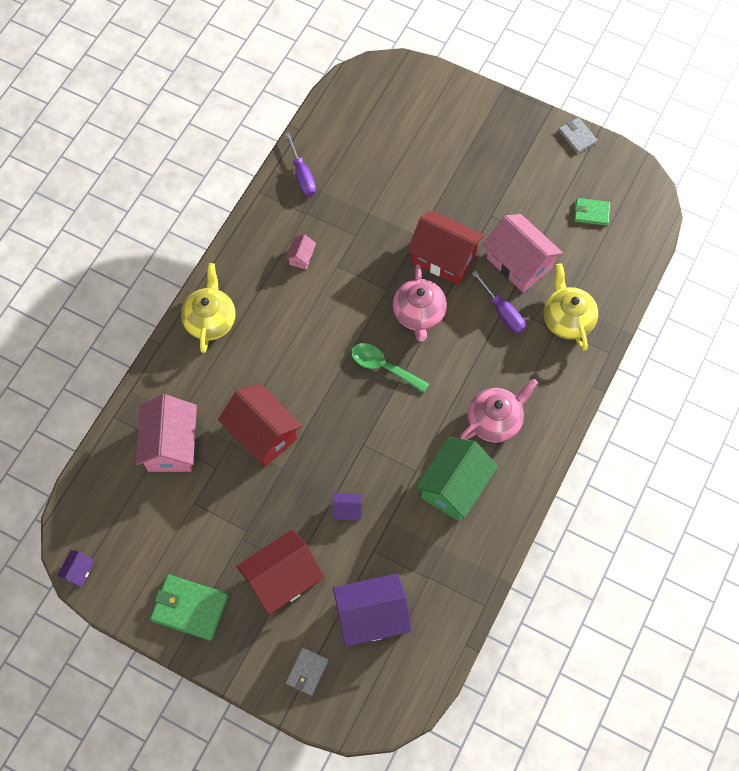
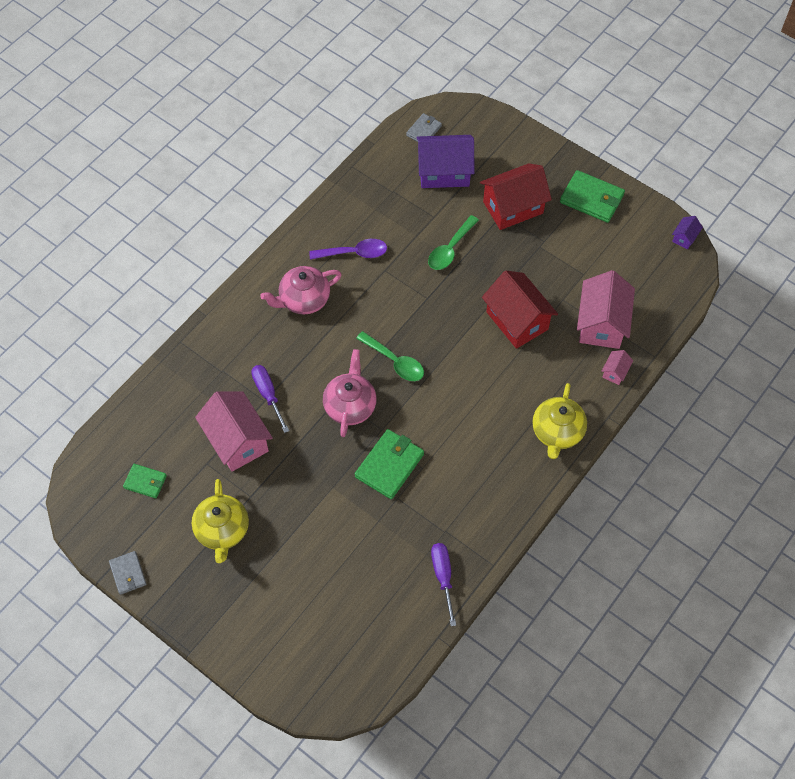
camera: 170 degrees left, 5 degrees down
(301, 257) = (457, 483): pink house -> pink house (615, 372)
(307, 672) = (501, 144): grey wallet -> grey wallet (424, 130)
(347, 510) = (450, 249): purple house -> green spoon
(368, 263) = (389, 465): none -> green wallet
(444, 257) = (311, 458): red house -> none
(454, 487) = (354, 253): green house -> purple spoon
(567, 319) = (208, 378): yellow teapot -> yellow teapot (222, 530)

